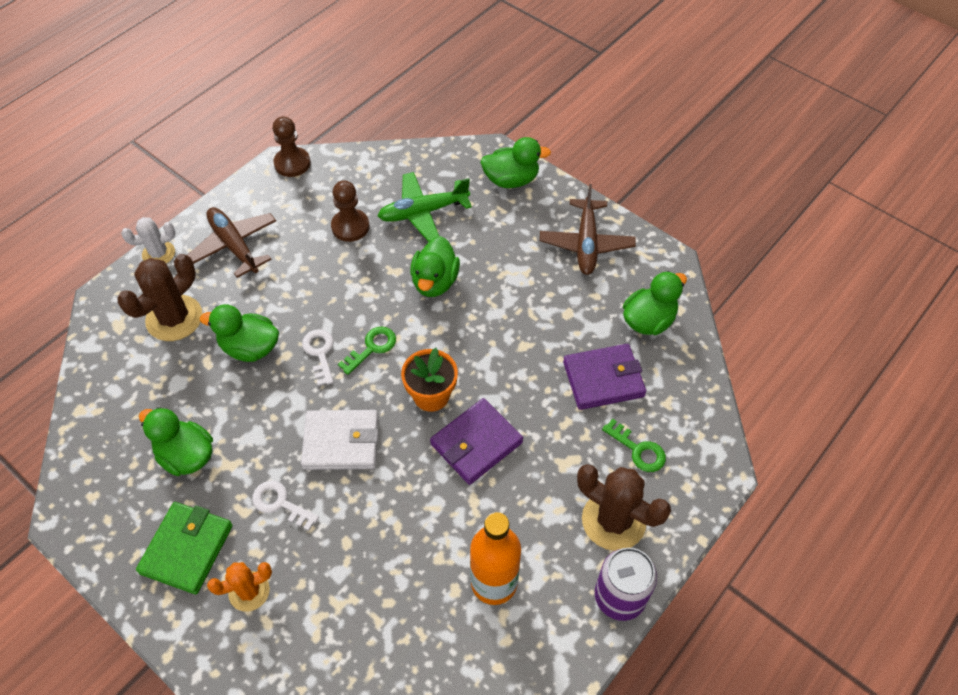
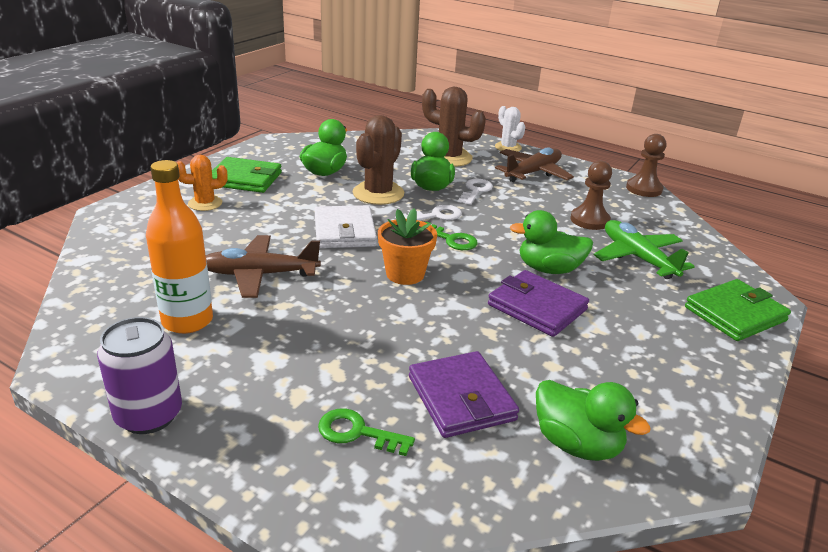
camera: 80 degrees right, 25 degrees down
(249, 591) = (205, 203): orange cactus -> orange cactus turned 75 degrees counterclockwise
(280, 503) = (282, 209): white key -> white key (475, 191)
(476, 443) = (352, 303): purple wallet -> purple wallet (537, 307)
(511, 180) = (735, 314): green duck -> green wallet
(586, 244) = (677, 380): brown plane -> brown plane (260, 275)
(613, 520) = (253, 409): brown cactus -> brown cactus (378, 193)
(638, 450) = (357, 432): green key -> green key turned 75 degrees clockwise

